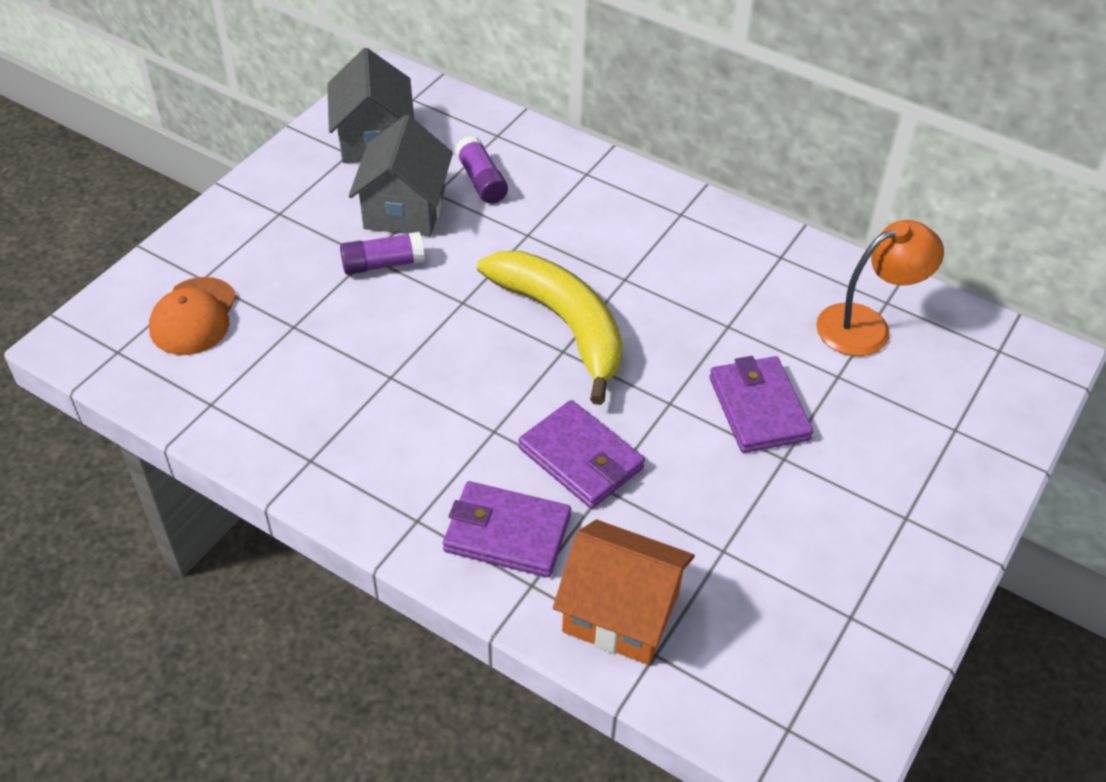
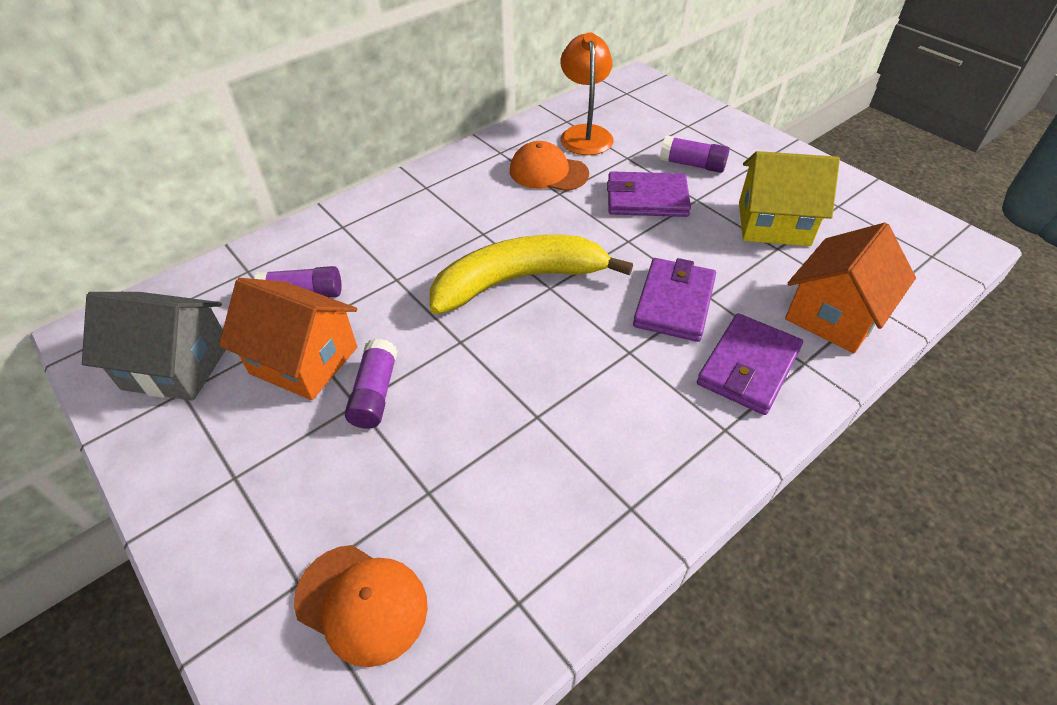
camera: 70 degrees left, 0 degrees up
(404, 209) = (304, 360): grey house -> orange house
(581, 458) = (674, 303): purple wallet -> purple wallet turned 45 degrees counterclockwise
(763, 308) = (548, 172): none -> orange cap
(772, 543) = (773, 224): none -> yellow house
(859, 445) = (692, 164): none -> purple glue stick

